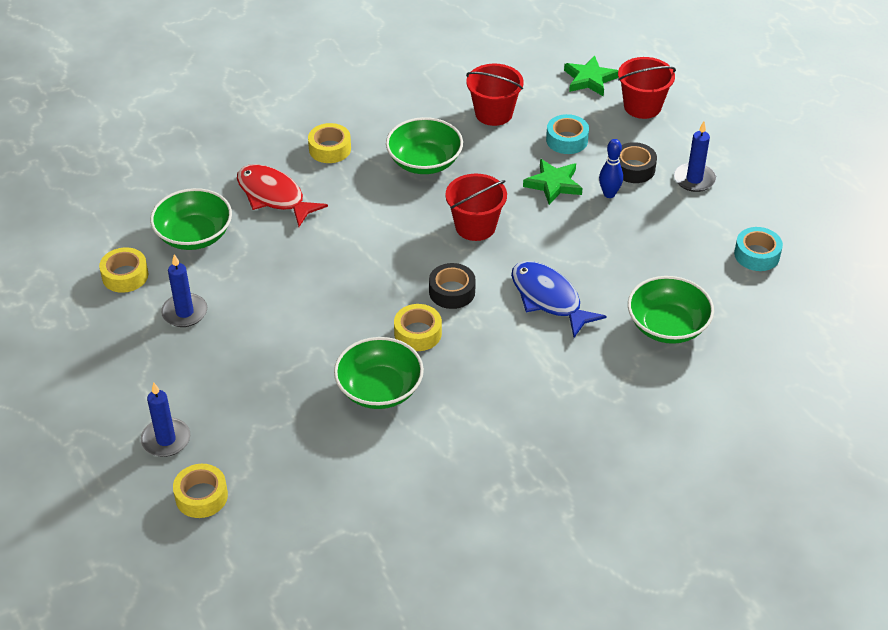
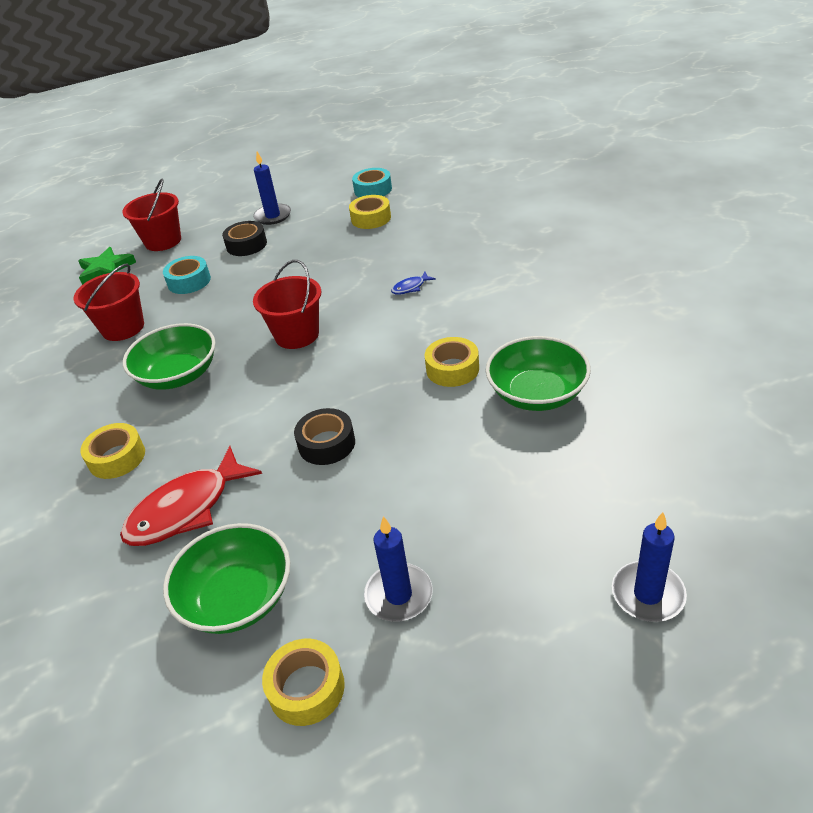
camera: 80 degrees left, 5 degrees down
(201, 496) = (738, 544): yellow tape -> yellow tape (371, 218)
(452, 292) = (392, 347): black tape -> black tape (326, 444)
(549, 299) = (410, 287): blue fish -> blue fish, size x0.43
(553, 184) = (250, 288): green star -> none
(609, 194) = (276, 257): blue bowling pin -> none
(667, 326) = (451, 227): green bowl -> none

